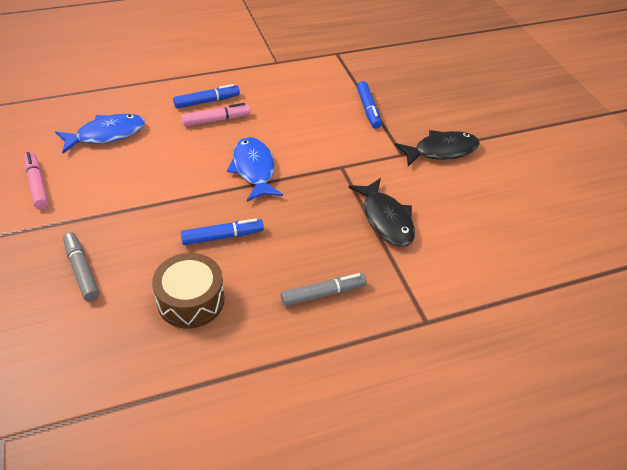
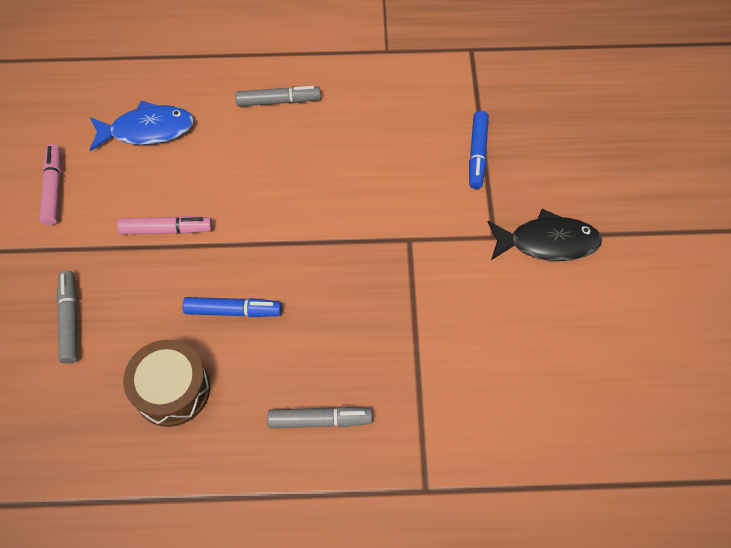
camera: 20 degrees right, 15 degrees up
(207, 101) = (279, 101): blue marker -> grey marker
(216, 120) = (281, 133): pink marker -> pink marker (167, 229)
(254, 169) = (301, 220): blue fish -> none
(386, 219) = (434, 333): black fish -> none

